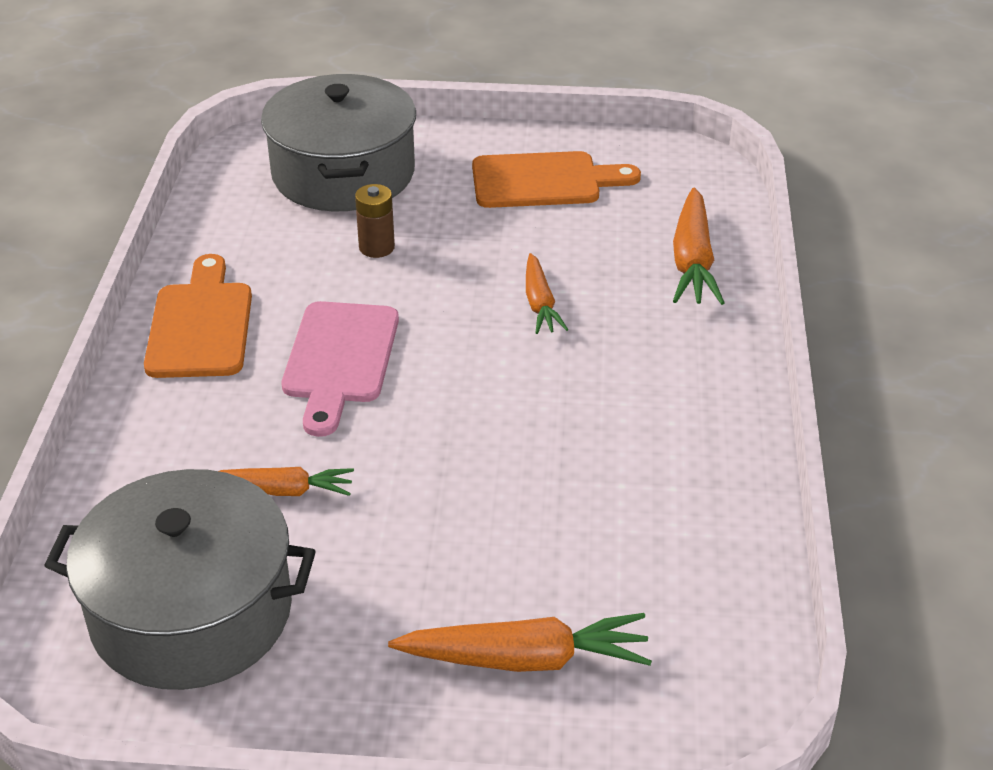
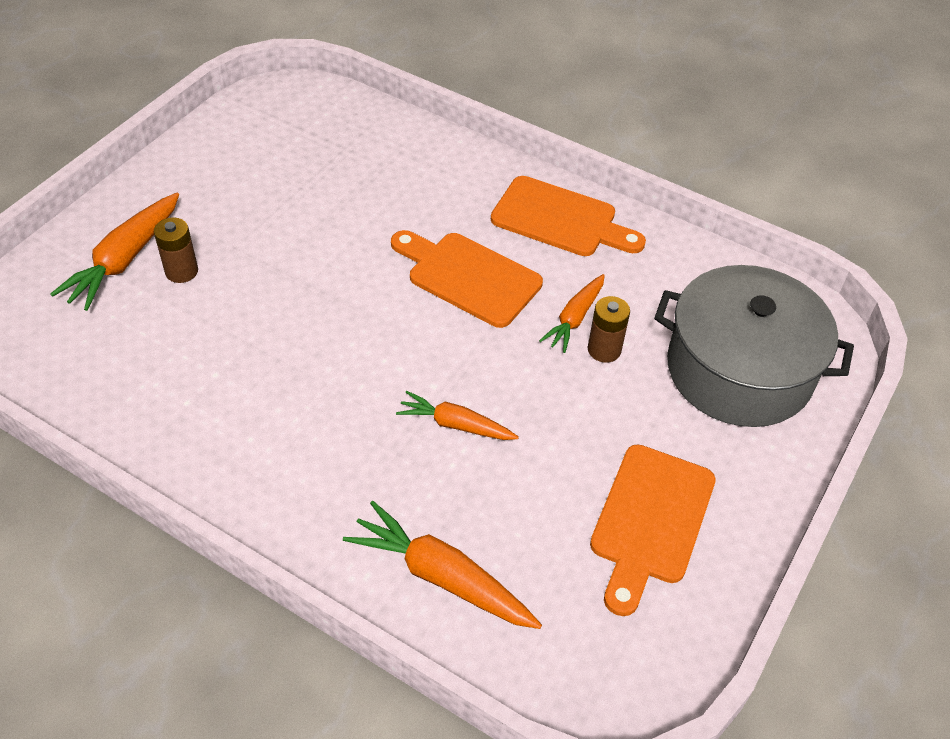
camera: 115 degrees right, 10 degrees up
(191, 612) = (288, 144): grey pot -> none
(283, 490) = (354, 207): orange carrot -> orange carrot (574, 318)
(340, 359) = (468, 277): pink cutting board -> orange cutting board
(503, 592) = (181, 271): none -> brown battery

